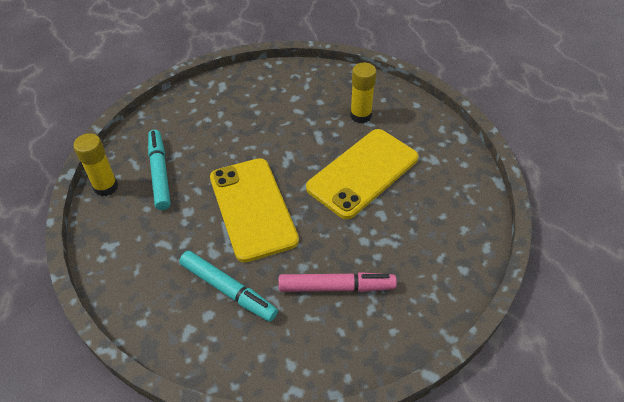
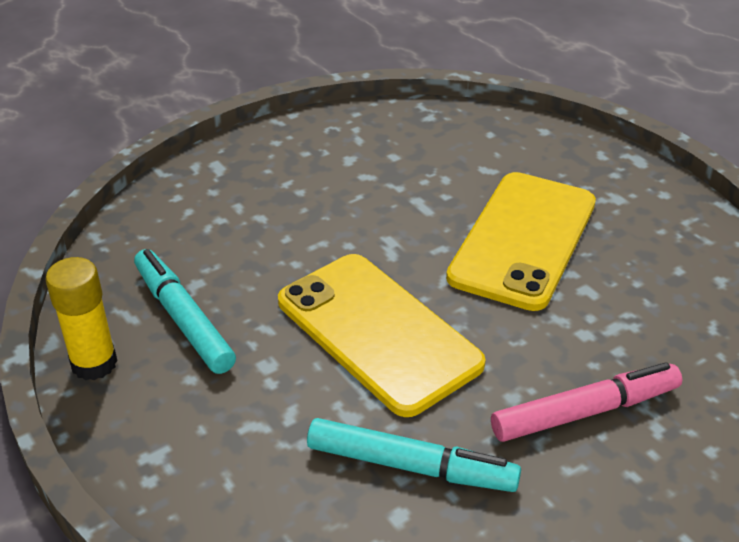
camera: 20 degrees left, 10 degrees down
(360, 116) = (470, 162): yellow glue stick -> none

